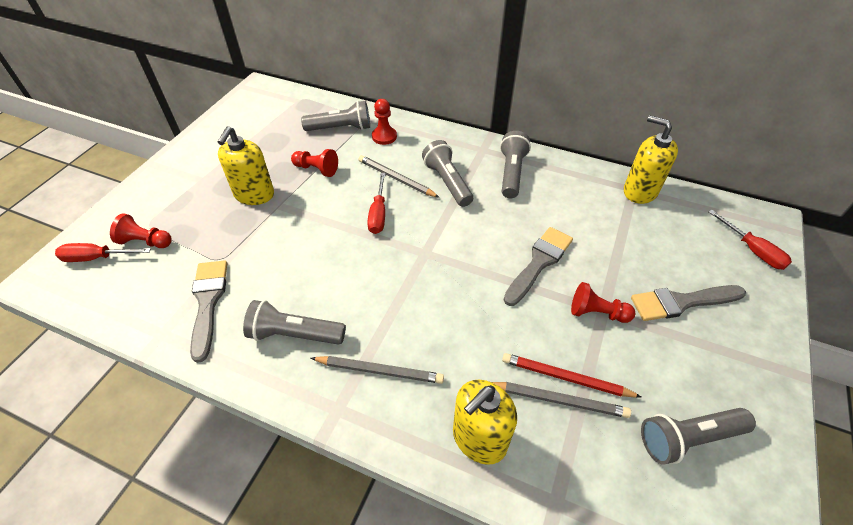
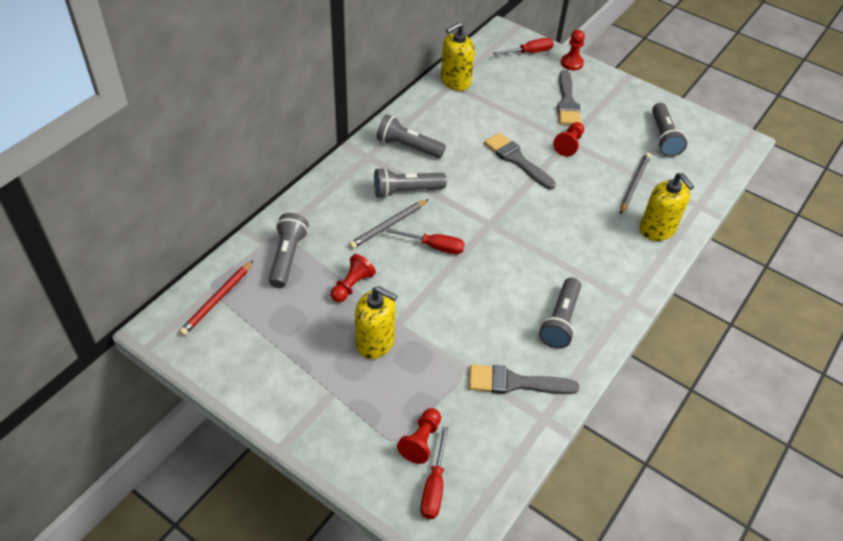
camera: 80 degrees left, 0 degrees up
(379, 371) = (601, 272): grey pencil -> none
(384, 136) = (318, 223): red pawn -> red pawn (572, 63)
(566, 377) = (618, 176): red pencil -> red pencil (217, 299)

